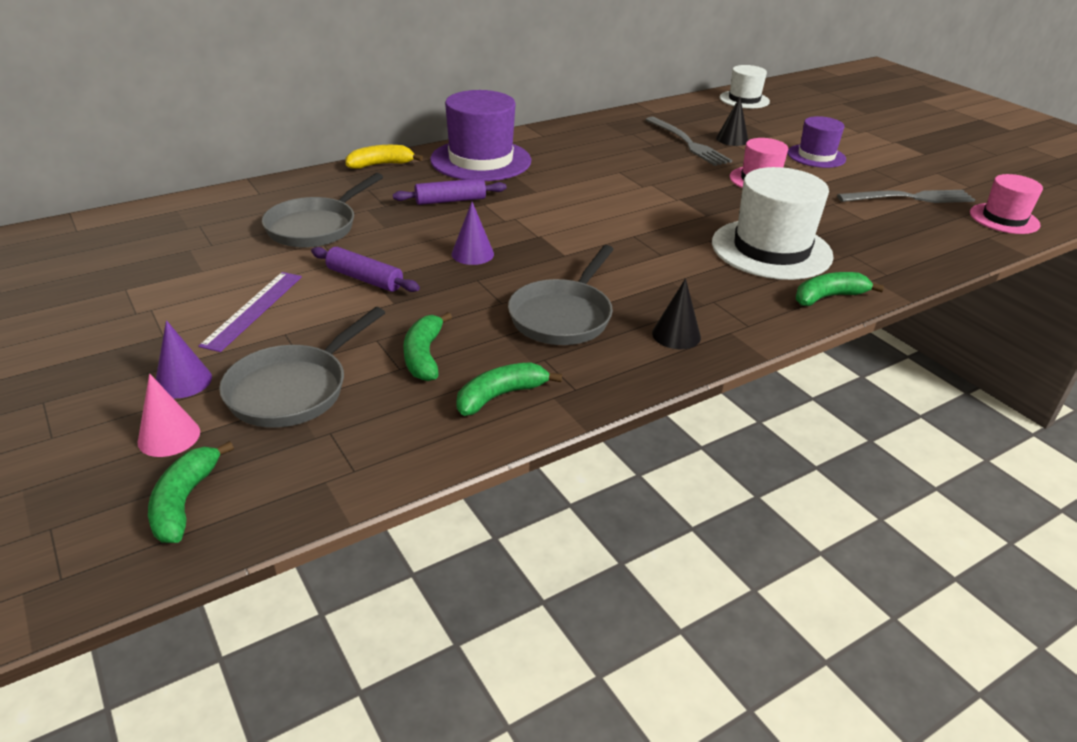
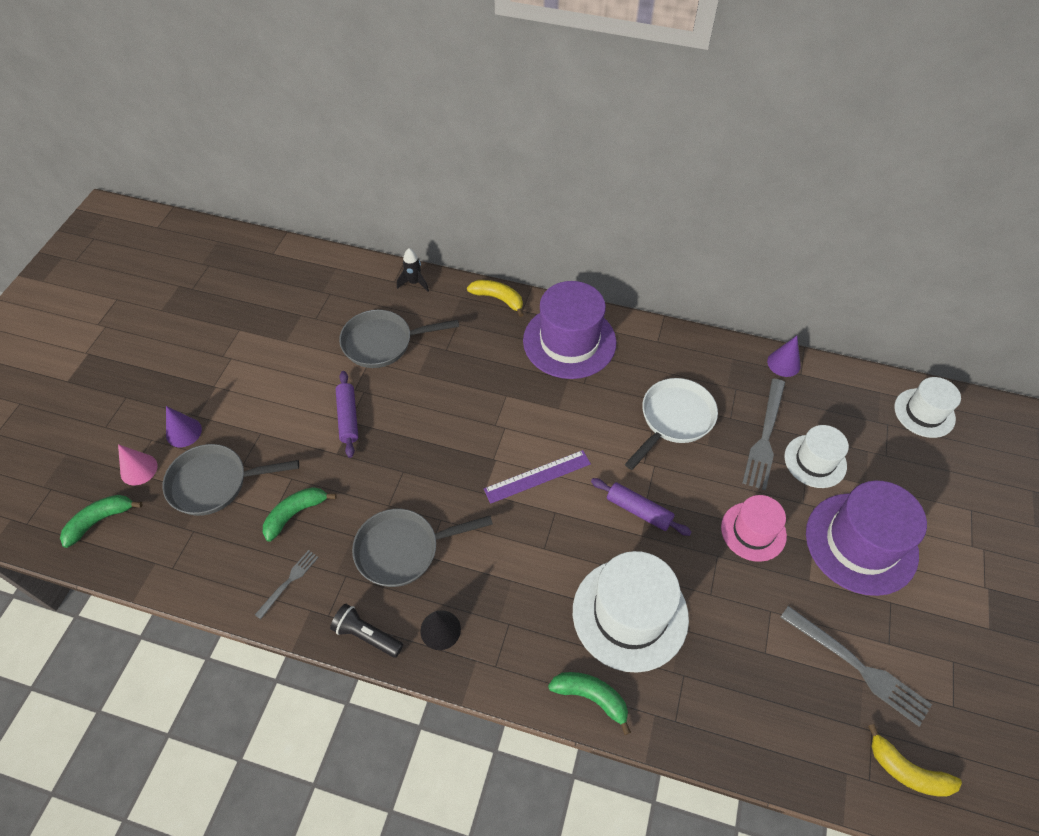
camera: 50 degrees right, 20 degrees up
(253, 310) = (269, 398): purple ruler -> purple ruler (537, 476)
(283, 186) = (414, 283): none -> black rocket
(450, 200) = (490, 375): purple rolling pin -> purple rolling pin (638, 510)
(472, 254) = (432, 444): purple cone -> purple cone (783, 363)
(500, 396) = (288, 582): green banana -> grey fork
(622, 161) = (674, 419): none -> white pan
(629, 376) = (367, 635): none -> black flashlight
(732, 139) = (815, 461): black cone -> white hat
(816, 156) = (861, 543): purple hat -> purple hat, size x1.68
(1004, 219) = (907, 771): pink hat -> yellow banana

